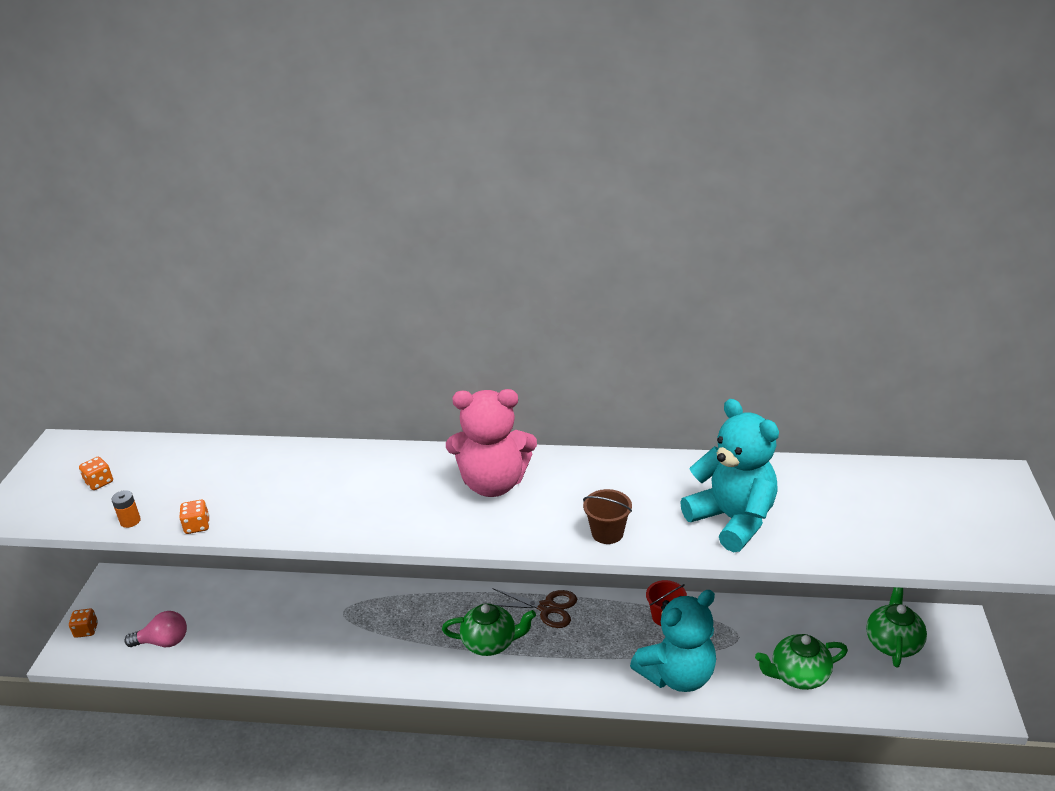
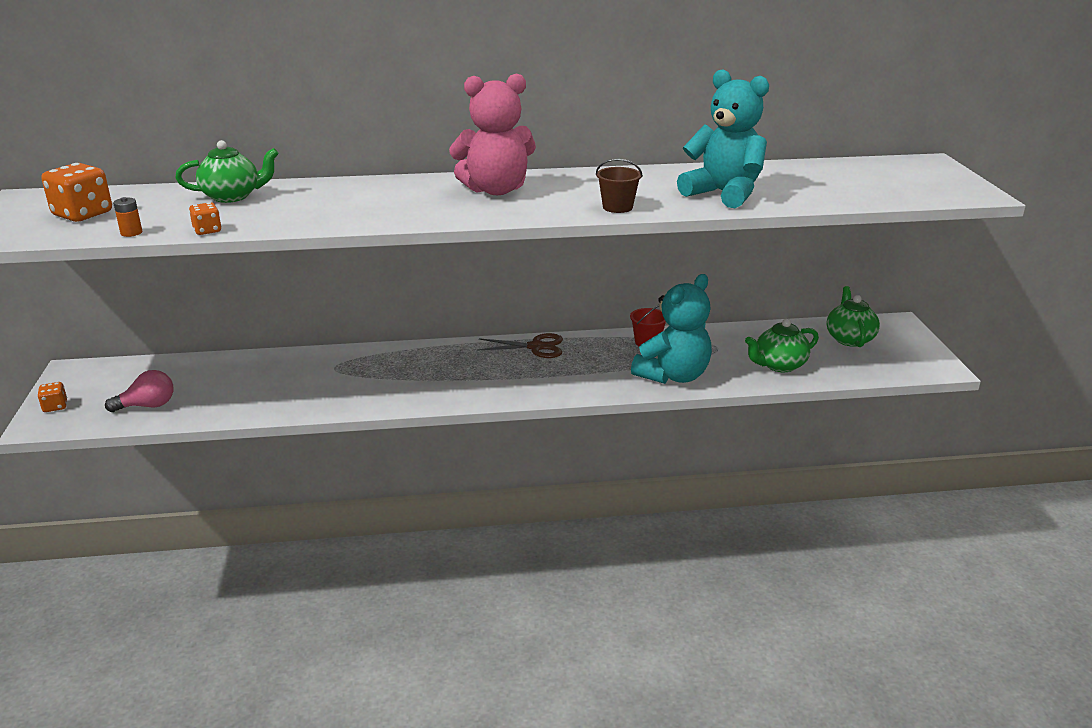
camera: 15 degrees left, 5 degrees down
(99, 482) = (83, 214): orange dice -> orange dice, size x1.88
(490, 643) = (490, 373): green teapot -> green teapot (232, 196)

